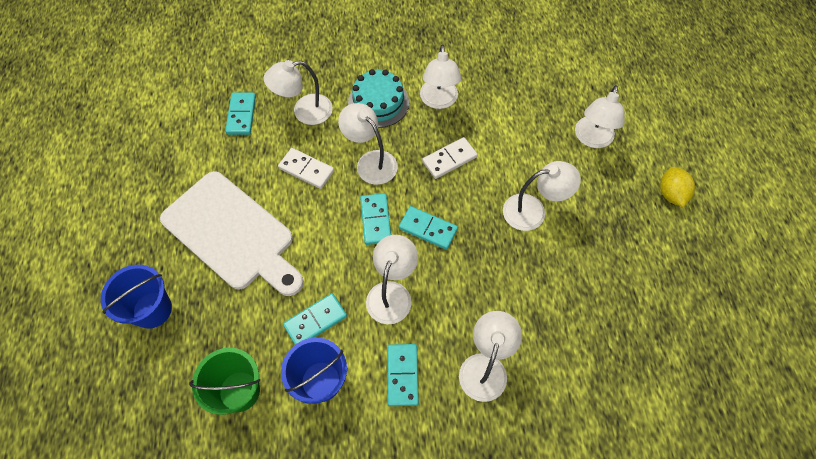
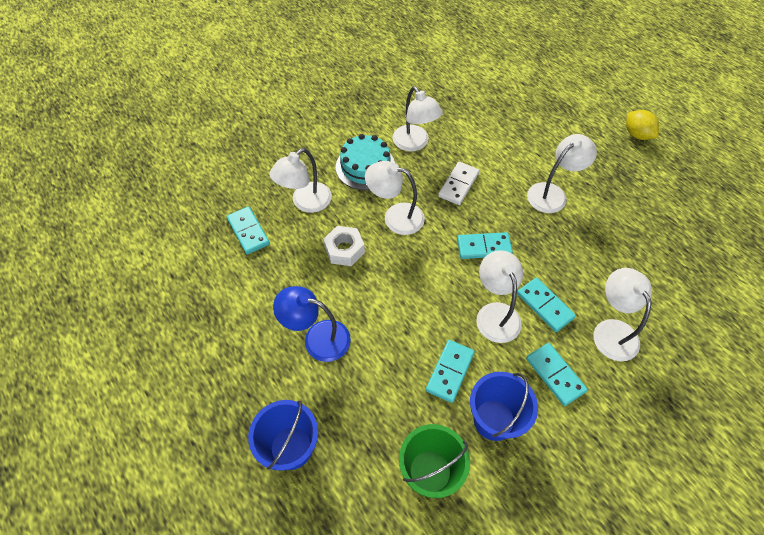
camera: 30 degrees left, 5 degrees down
(232, 234) = (317, 338): white cutting board -> blue lamp
(306, 170) = (344, 250): white domino -> white nut
(375, 220) = (436, 261): turquoise domino -> turquoise domino (544, 306)
(592, 139) = (552, 121): white lamp -> none

